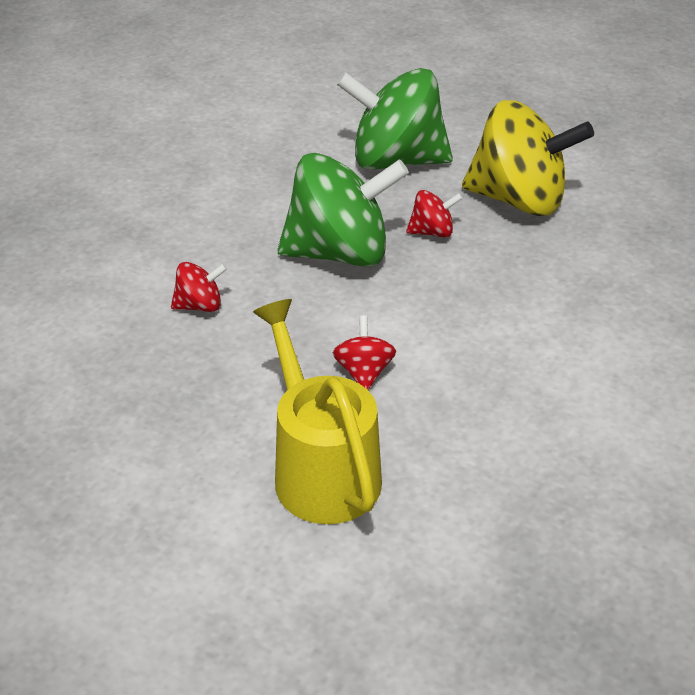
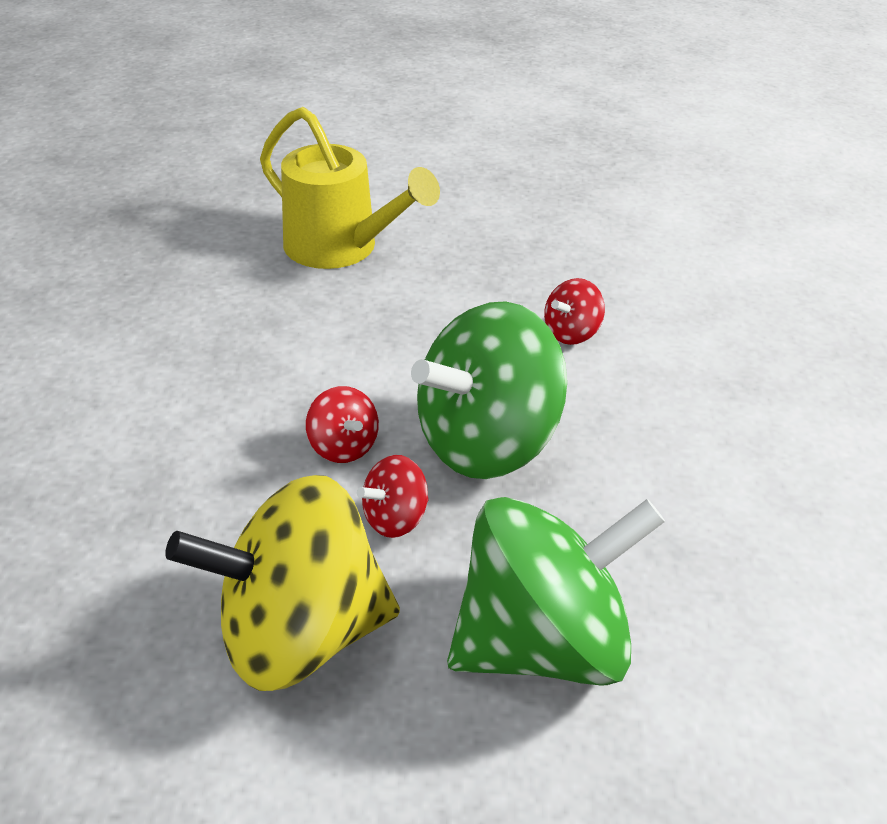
camera: 150 degrees right, 0 degrees up
(364, 372) = (359, 325): red spinning top -> red spinning top (343, 447)

